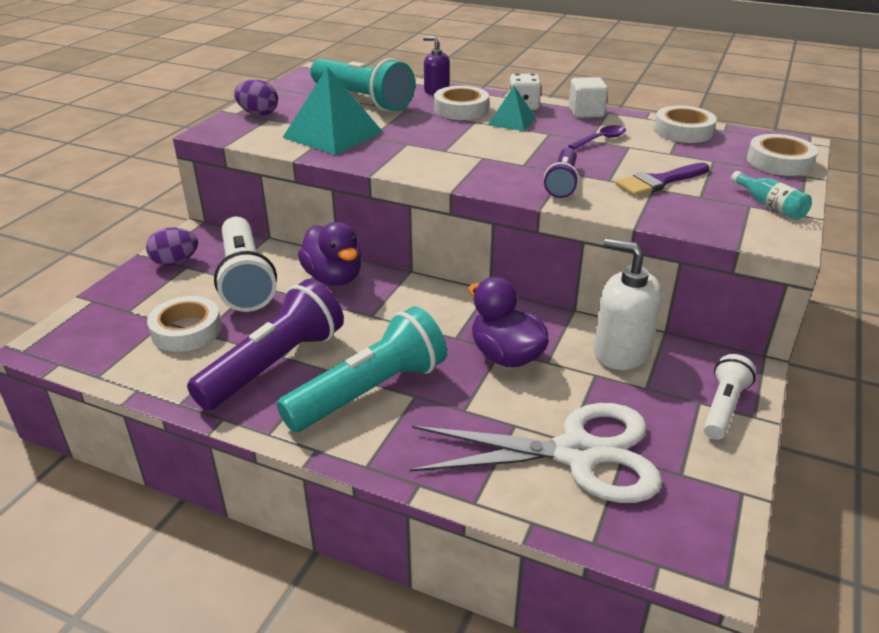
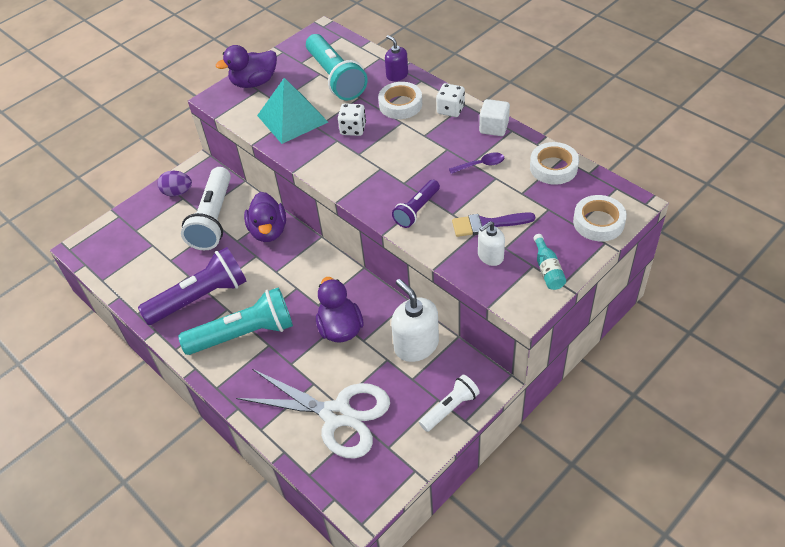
camera: 25 degrees right, 15 degrees up
(186, 330) = (162, 256): white tape -> none
(258, 114) = (254, 82): purple egg -> purple duck
(419, 133) = (353, 129): none -> white dice
(511, 121) = (429, 127): turquoise pyramid -> none
(692, 206) = (490, 256): none -> white soap dispenser

